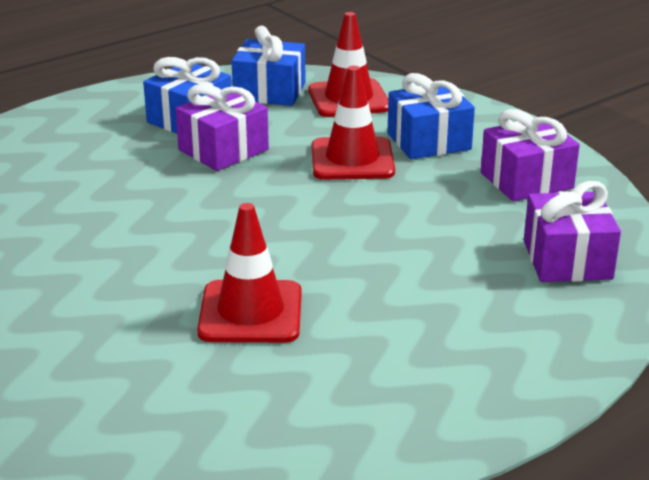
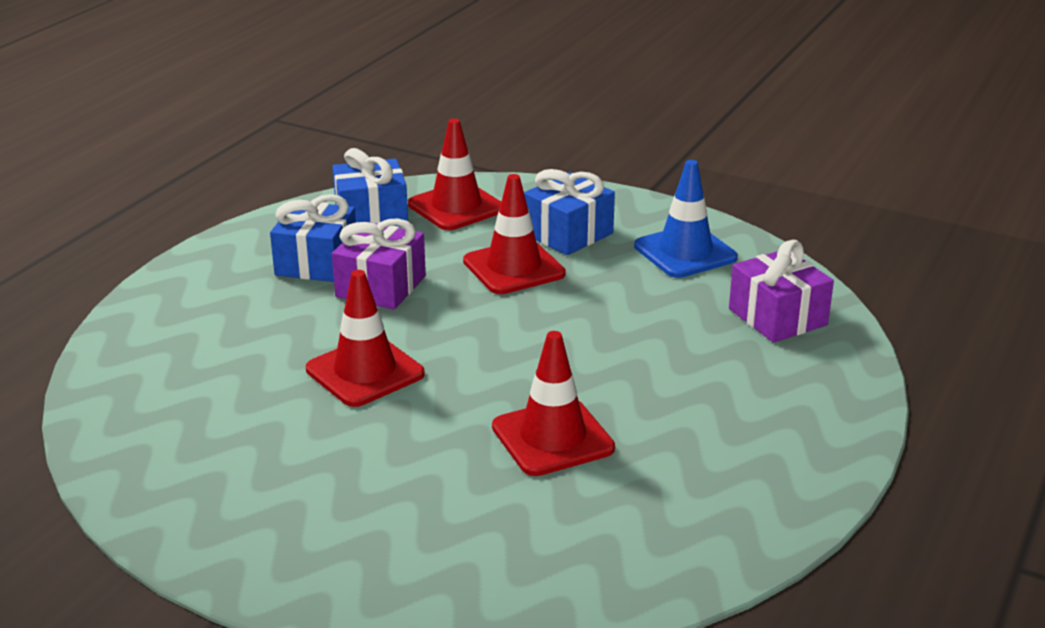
camera: 25 degrees left, 0 degrees up
(145, 216) = (365, 372): none -> red traffic cone
(526, 180) = (685, 252): purple gift -> blue traffic cone

